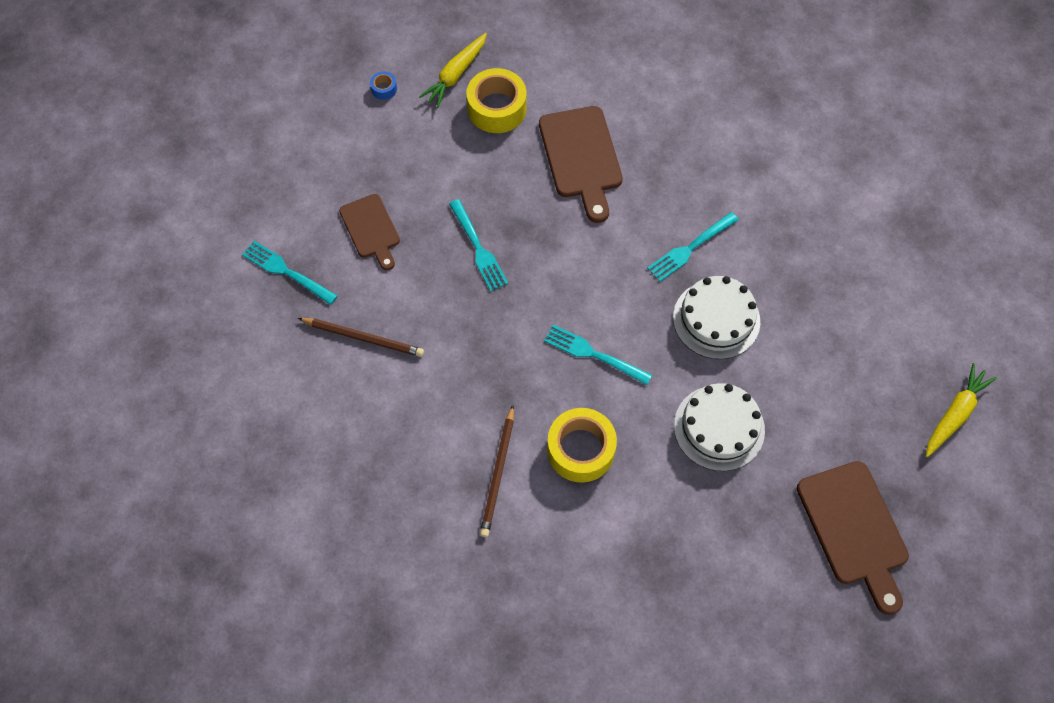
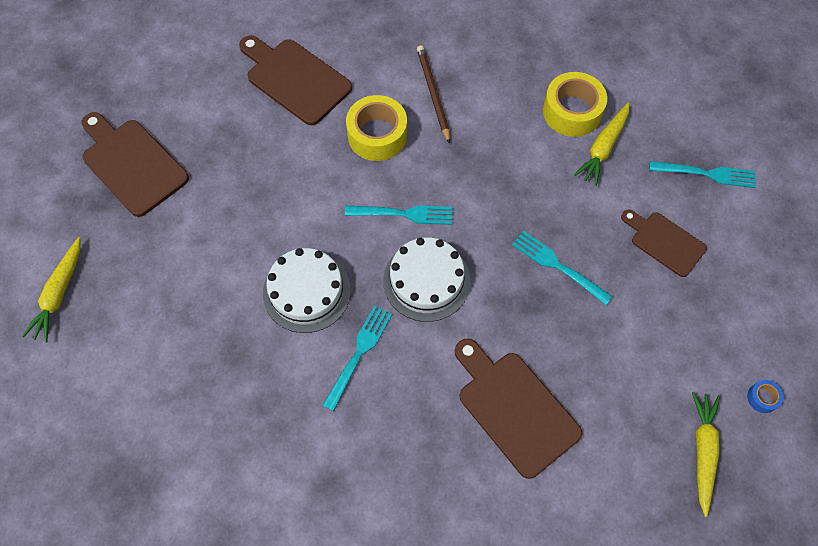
camera: 155 degrees right, 0 degrees up
(363, 338) = (603, 148): brown pencil -> yellow carrot
(497, 108) = (634, 428): yellow tape -> yellow tape (572, 111)
(641, 560) = (295, 79): none -> brown cutting board
(719, 427) = (269, 197): white cake -> white cake (426, 281)

